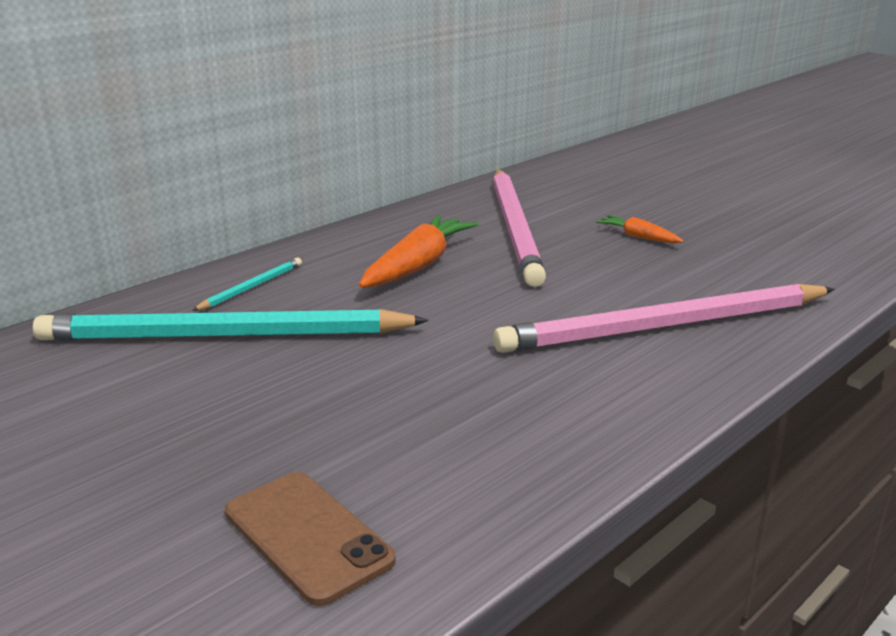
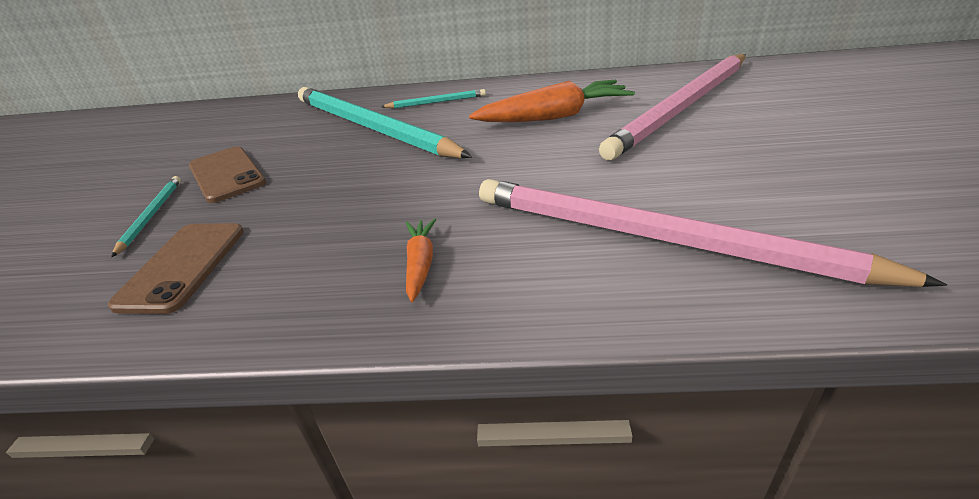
camera: 50 degrees right, 10 degrees up
(123, 529) = (151, 215): none -> turquoise pencil
(128, 449) = (226, 174): none -> brown phone
(638, 237) = (792, 146): orange carrot -> orange carrot (420, 264)

